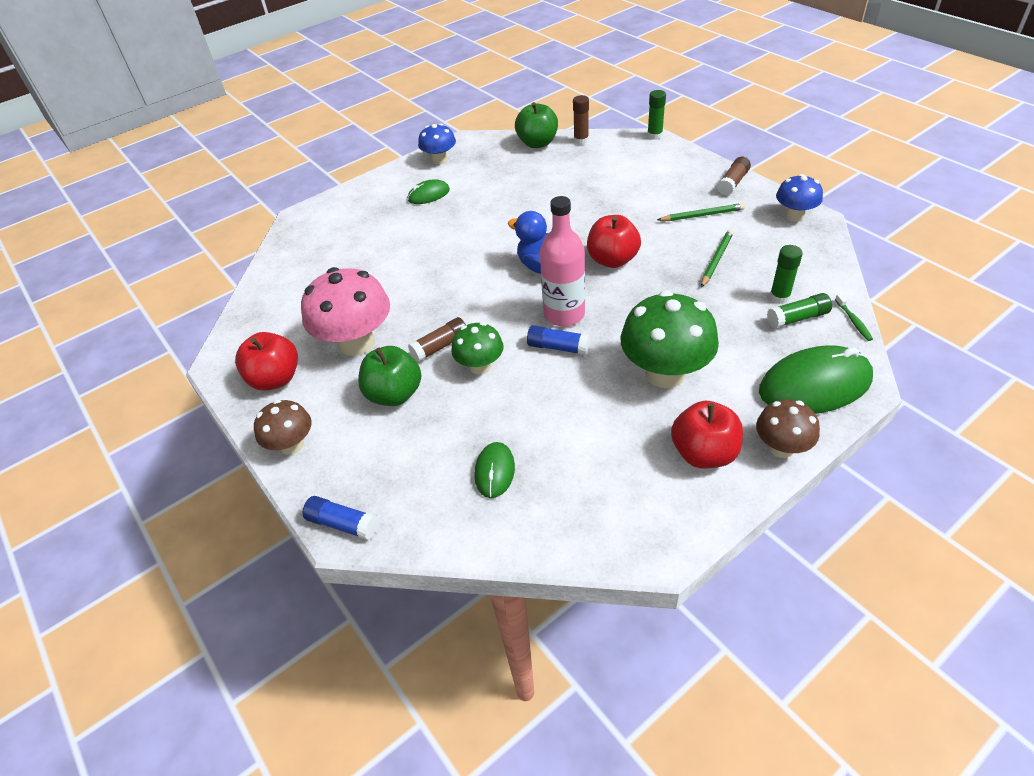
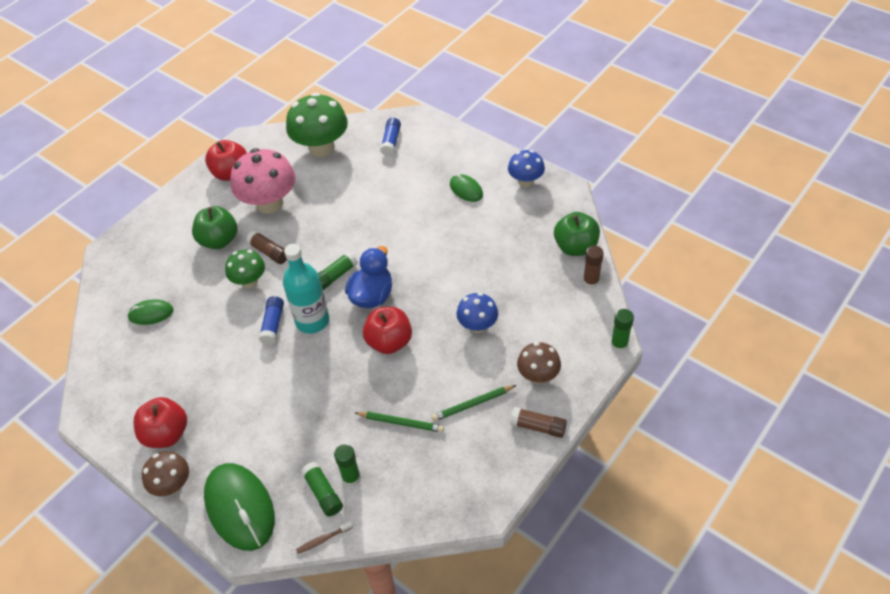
camera: 75 degrees right, 5 degrees up
(291, 445) = (173, 203): brown mushroom -> brown mushroom (538, 375)
(343, 524) = (111, 249): blue glue stick -> blue glue stick (391, 141)
(505, 292) = (336, 276): none -> green glue stick
(564, 314) = (312, 321): pink bottle -> turquoise bottle
(665, 373) = (248, 399): green mushroom -> green mushroom (321, 147)
(702, 215) = (472, 404): green pencil -> green pencil turned 90 degrees clockwise
(794, 216) = (486, 487): blue mushroom -> blue mushroom (477, 325)
(853, 321) = (323, 540): green toothbrush -> brown toothbrush

